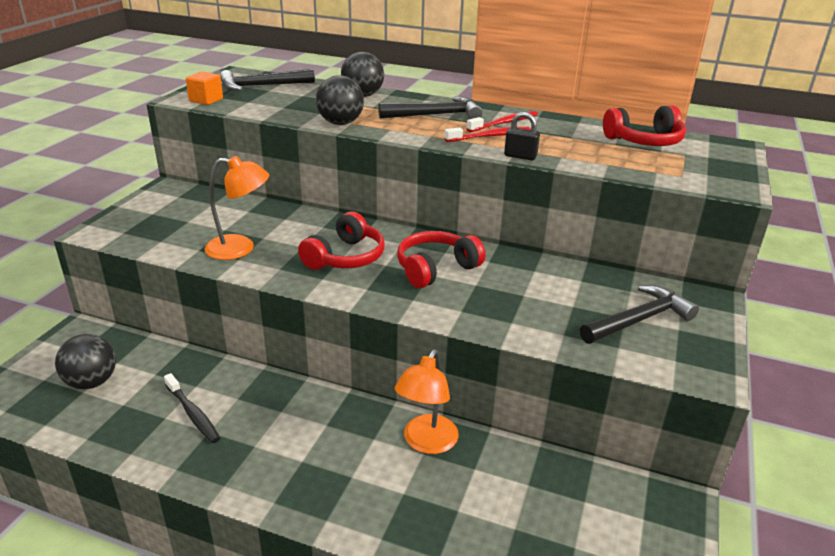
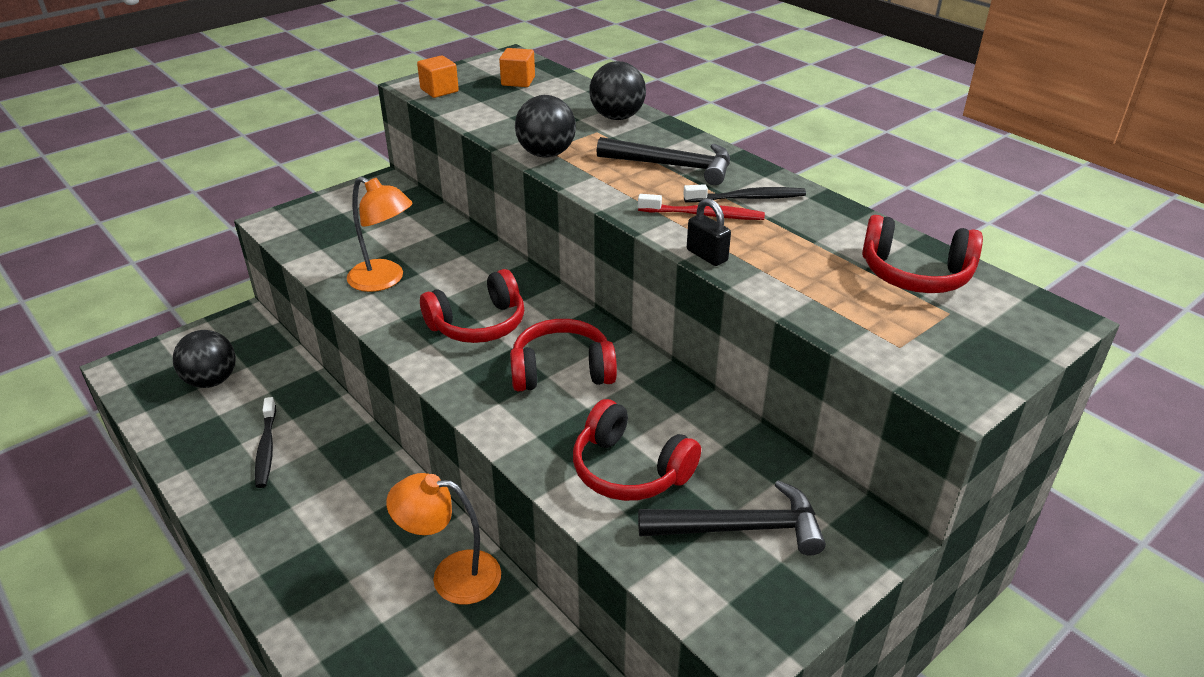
camera: 30 degrees right, 5 degrees up
(262, 86) = (518, 81): black hammer -> orange cube
(426, 443) = (452, 575): orange lamp -> orange lamp turned 45 degrees clockwise
(504, 123) = (747, 198): red toothbrush -> black toothbrush
(542, 310) = (629, 470): none -> red headphones

